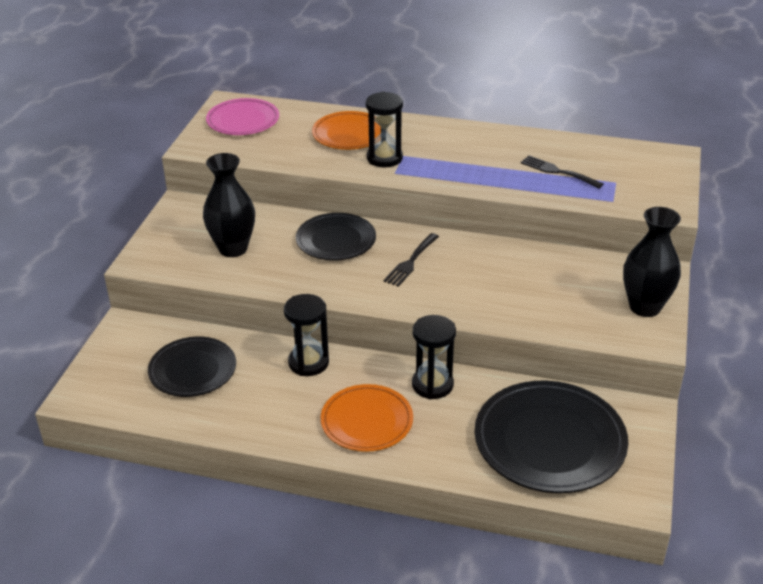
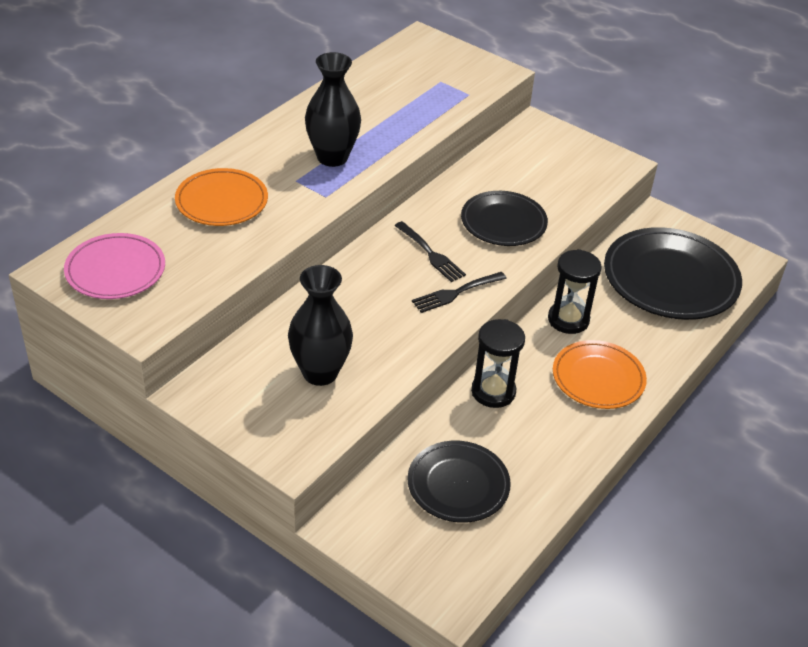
camera: 70 degrees left, 5 degrees up
(336, 240) = (359, 291): black plate -> black plate (503, 222)
(384, 158) = (292, 193): black hourglass -> none
(557, 172) = (401, 103): black fork -> black fork (456, 293)
(645, 307) = (577, 151): black vase -> black vase (332, 157)

